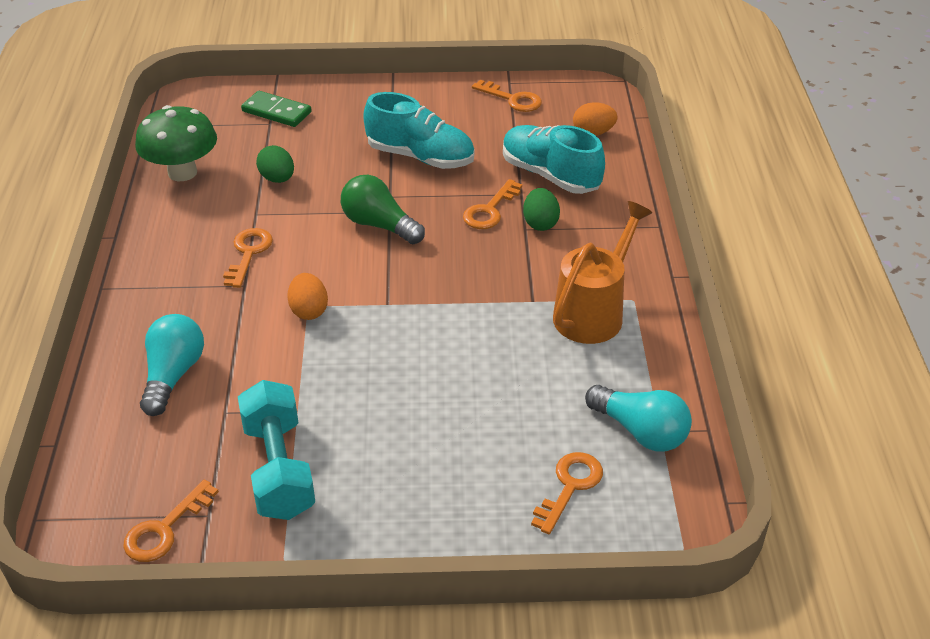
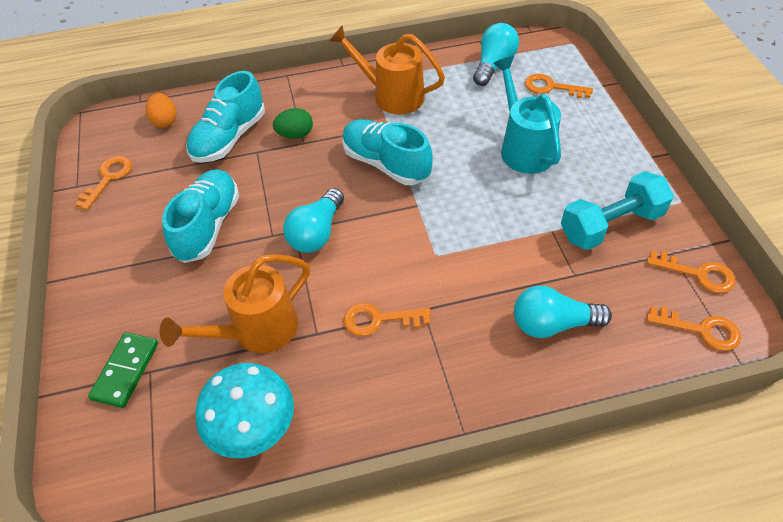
camera: 100 degrees left, 10 degrees up
(182, 172) = (254, 429): green mushroom -> turquoise mushroom
(277, 179) = (255, 331): green egg -> orange watering can
(309, 310) = (441, 253): orange egg -> none
(379, 225) = (316, 233): green light bulb -> turquoise light bulb
(449, 420) = (523, 147): none -> turquoise watering can
(464, 288) = (386, 164): none -> turquoise shoe
(490, 210) = (283, 166): orange key -> orange key (701, 330)

